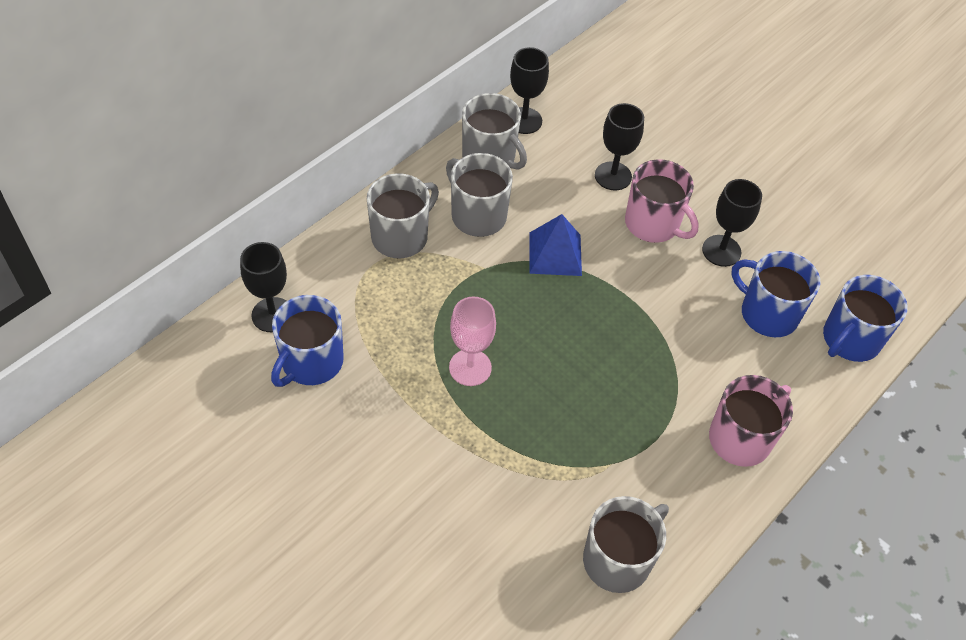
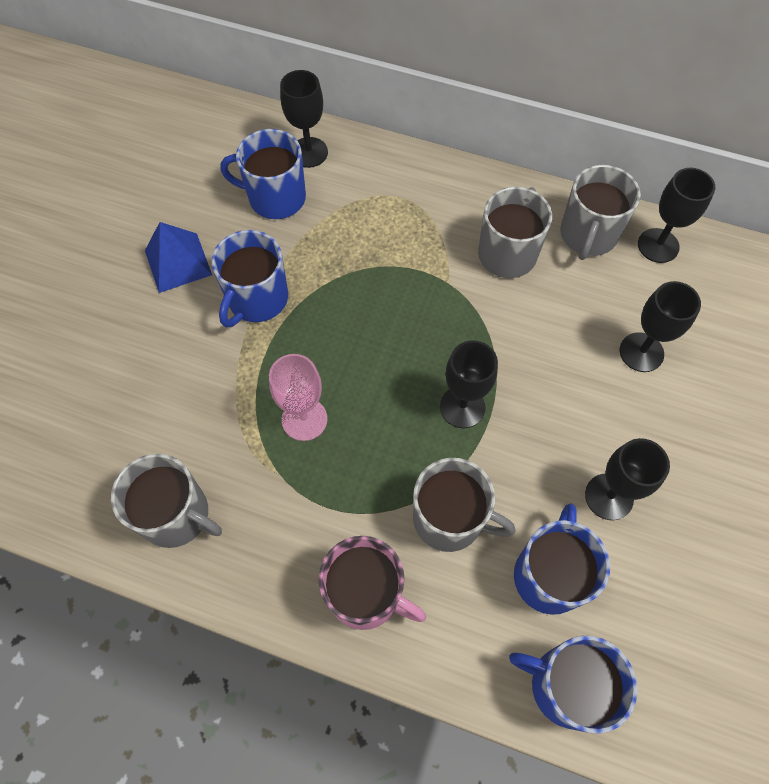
camera: 70 degrees right, 10 degrees up
(401, 236) = (444, 204): grey mug -> grey mug (450, 518)
(422, 419) = (257, 299): none -> blue mug
(470, 367) = (329, 314): pink goblet -> pink goblet (304, 419)
(555, 253) = (502, 335): blue pyramid -> blue pyramid (178, 262)
(607, 308) = (462, 407): none -> black goblet
(653, 224) = (601, 413): pink mug -> none

